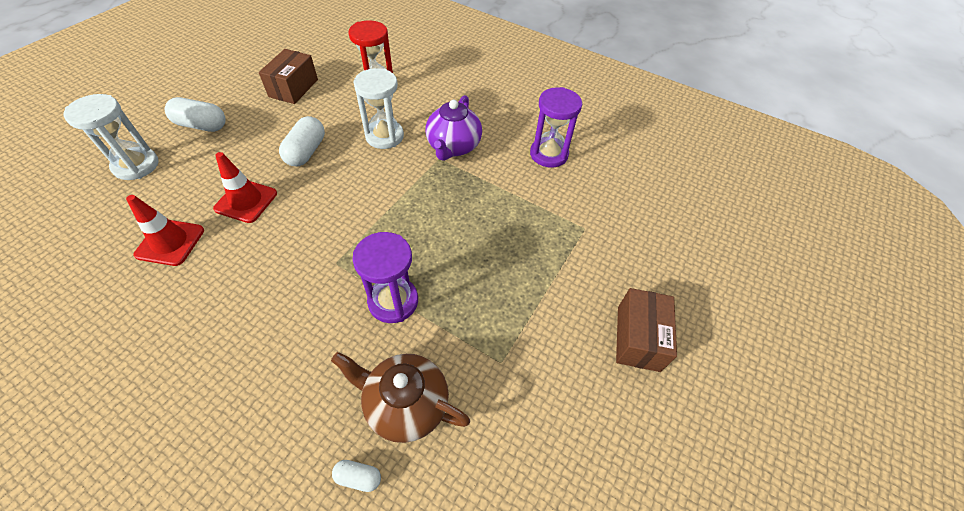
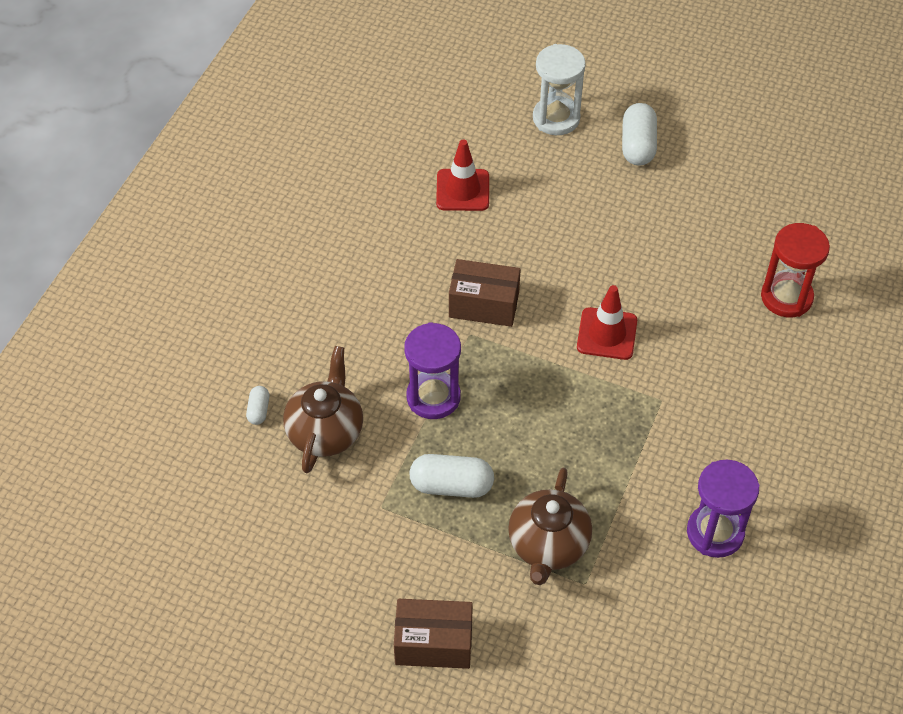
camera: 85 degrees right, 0 degrees up
(246, 201) = (533, 229): red traffic cone -> red traffic cone (607, 334)
(293, 88) = (743, 207): brown box -> brown box (484, 305)
(306, 152) = (627, 258): white capsule -> white capsule (451, 485)
(384, 136) = (683, 331): white hourglass -> none
(453, 147) = (690, 412): purple teapot -> none
(551, 244) = (548, 545): none -> brown teapot

